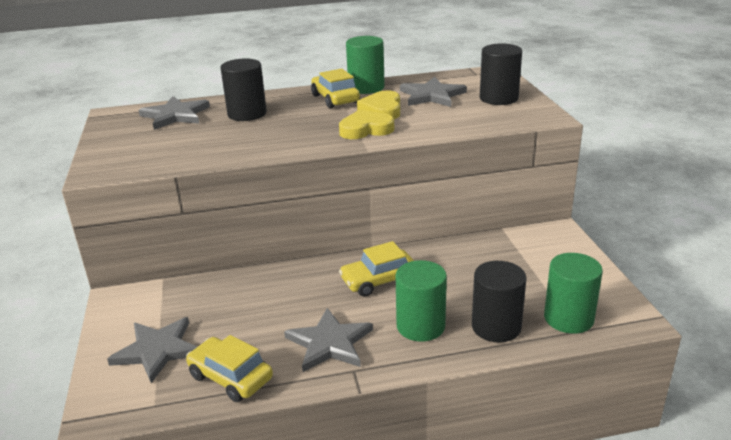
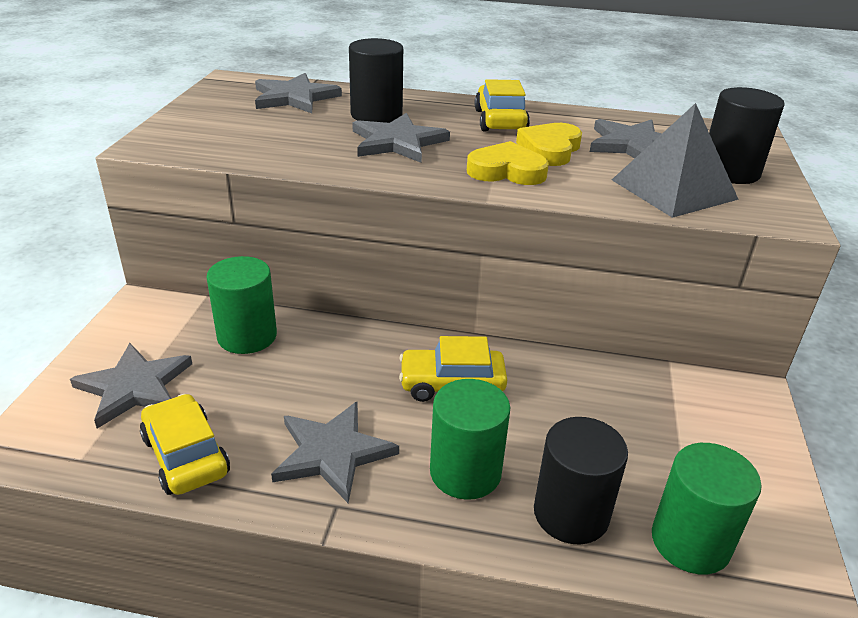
camera: 20 degrees right, 5 degrees up
(278, 128) = (397, 142): none -> grey star
(366, 87) = (552, 115): green cylinder -> green cylinder (247, 336)
(474, 116) = (674, 189): none -> grey pyramid

